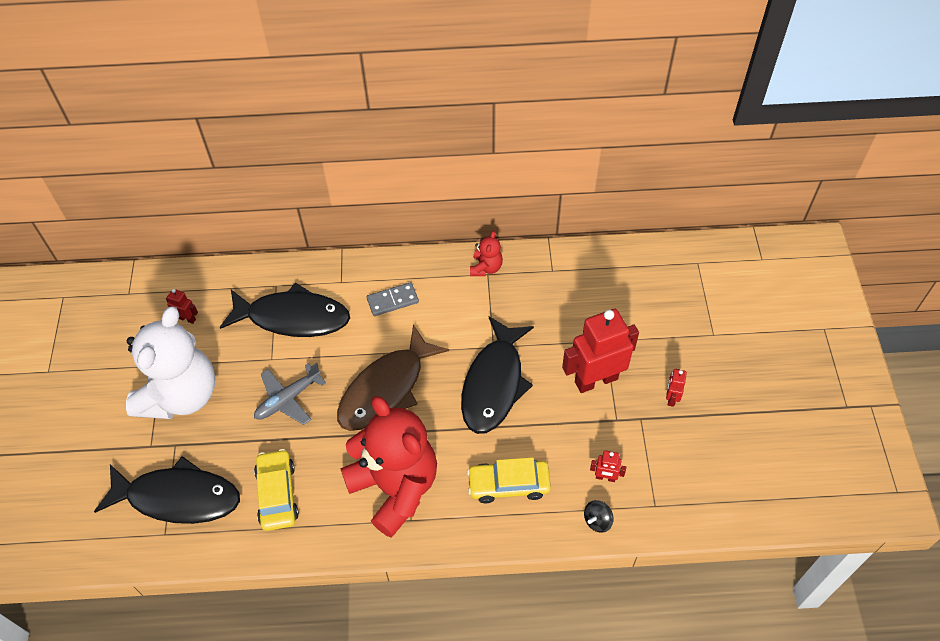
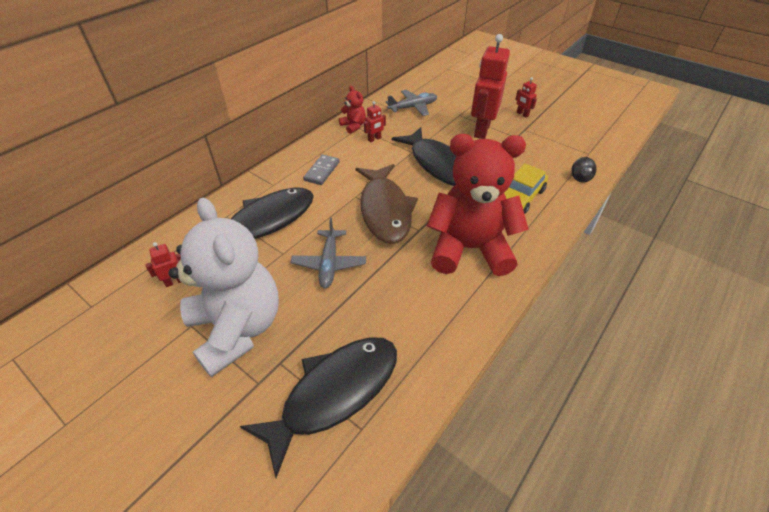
camera: 50 degrees left, 10 degrees down
(277, 494) = (406, 318): yellow car -> none
(574, 290) = (413, 107): none -> grey plane
(605, 477) = (552, 160): red robot -> red robot (374, 139)

